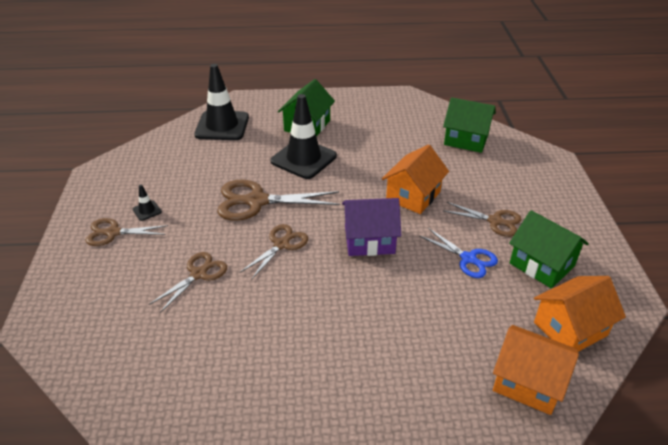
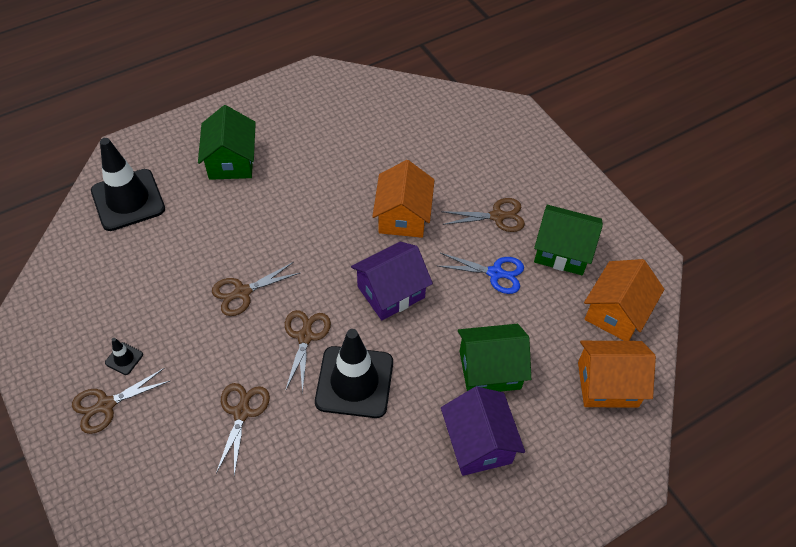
camera: 30 degrees left, 15 degrees up
(257, 201) = (242, 292): brown scissors -> brown scissors, size x0.61
(303, 159) = (257, 212): black traffic cone -> black traffic cone (354, 382)
(372, 376) = (478, 443): none -> purple house
(466, 139) = (416, 117): green house -> green house (489, 370)

